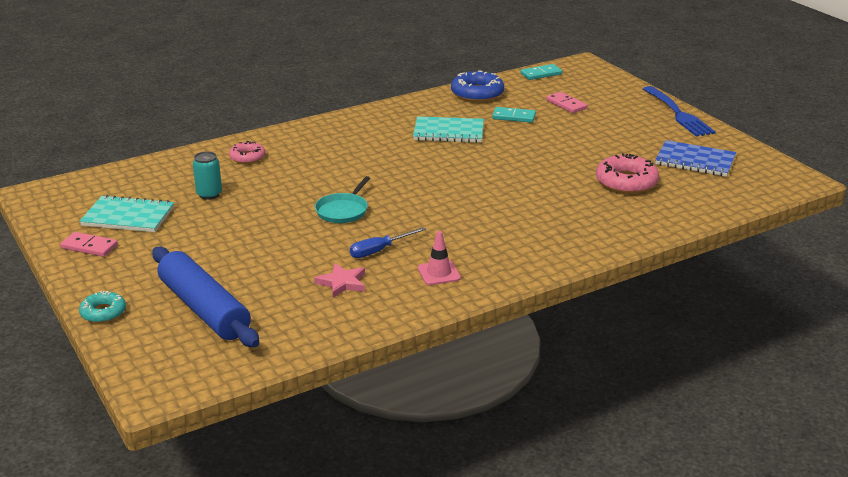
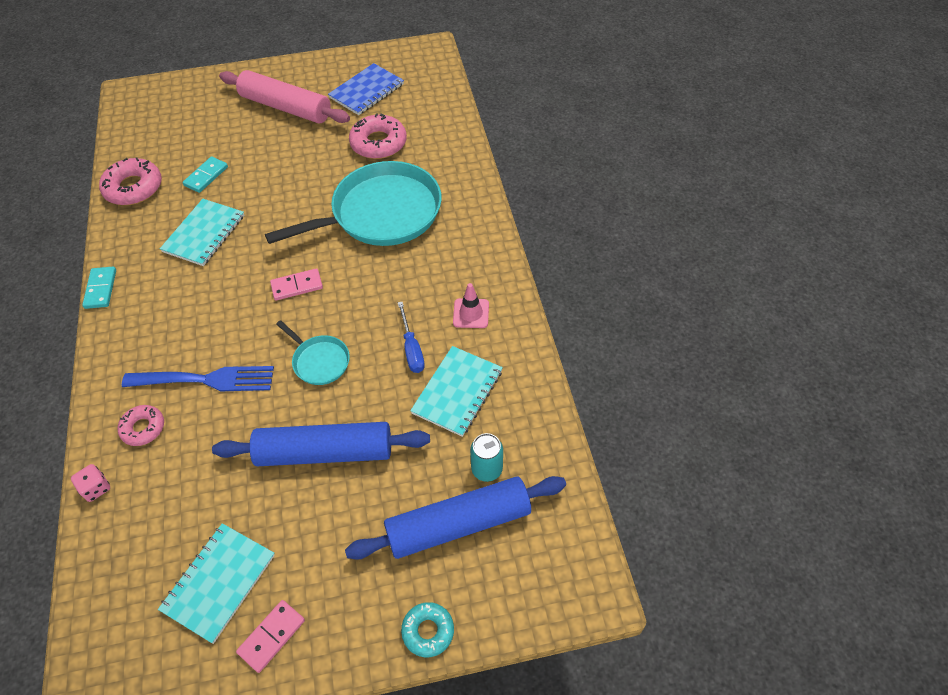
camera: 70 degrees left, 25 degrees up
(191, 154) = (96, 488): none -> pink dice
(209, 194) = (213, 483): turquoise can -> turquoise can (487, 469)
(253, 233) = (325, 452): none -> blue rolling pin
(342, 283) = (457, 392): pink star -> turquoise notebook
(477, 94) = (133, 188): blue donut -> pink donut
(533, 202) = (381, 213): none -> turquoise pan
(541, 74) = (126, 128): turquoise domino -> turquoise domino (100, 289)
(566, 104) = (207, 132): pink domino -> pink domino (297, 286)
(632, 129) = (286, 107): none -> pink rolling pin
(678, 114) = (277, 70): blue fork -> blue fork (206, 380)

